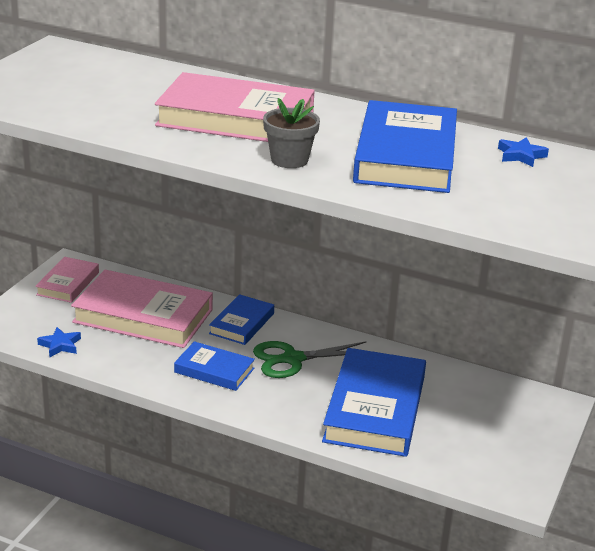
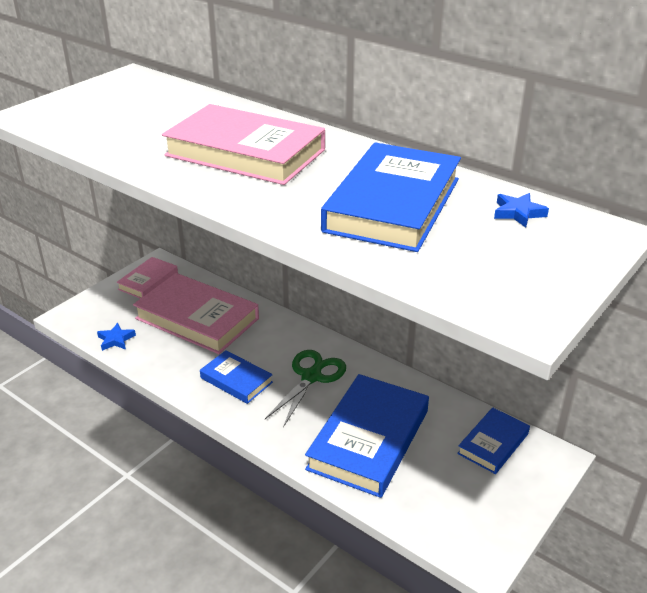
camera: 15 degrees right, 5 degrees up
(242, 323) = (279, 335): blue book -> blue book (493, 443)
(289, 160) = (271, 201): grey flower pot -> none
(293, 359) = (311, 377): green scissors -> green scissors turned 120 degrees clockwise

